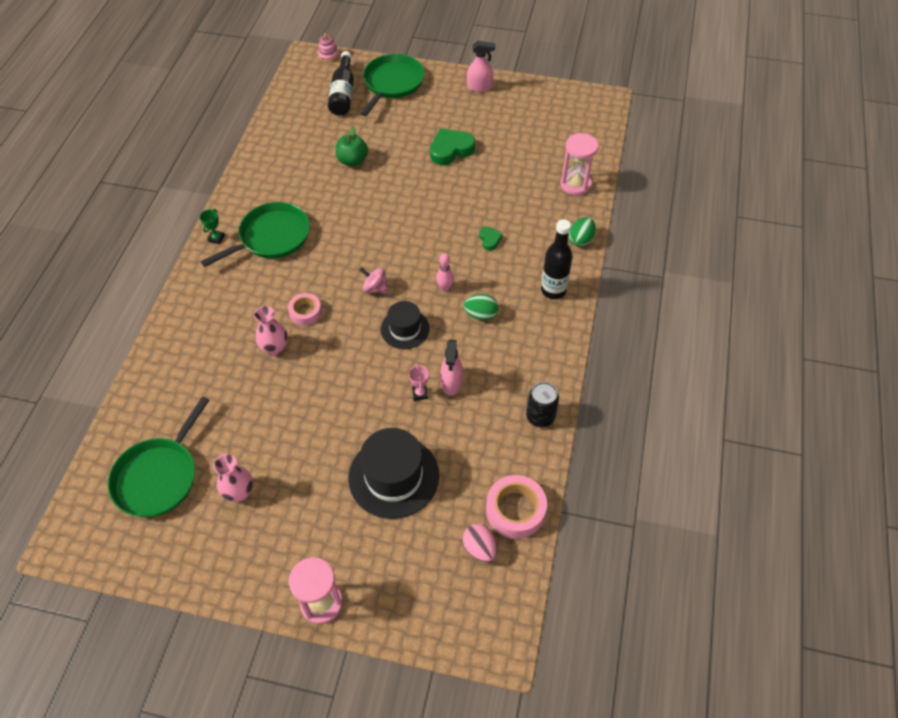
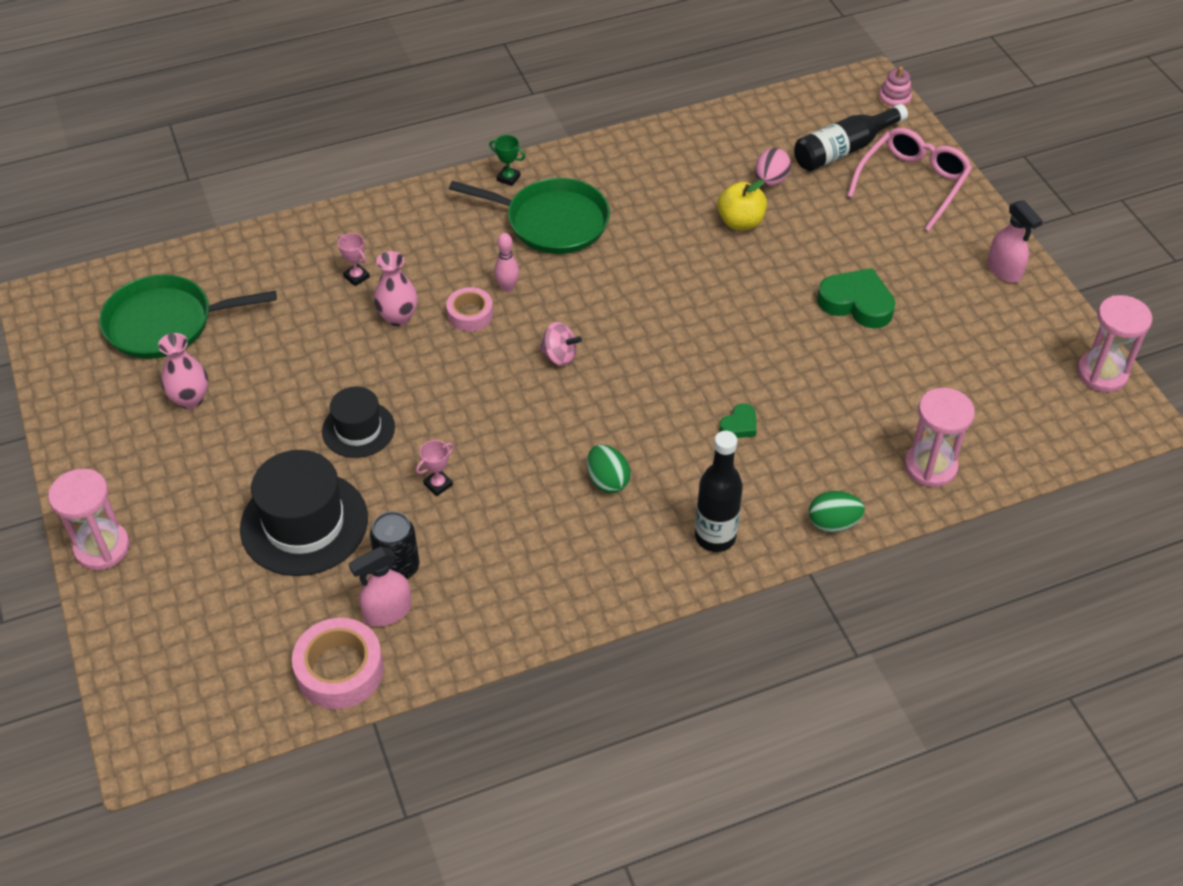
camera: 55 degrees right, 5 degrees down
(216, 238) = (508, 178): green trophy -> green trophy turned 45 degrees clockwise
(221, 352) = (356, 277): none -> pink trophy
(352, 161) = (740, 222): green apple -> yellow apple
(375, 288) = (559, 356): pink spinning top -> pink spinning top turned 120 degrees clockwise
(392, 83) = (912, 183): green pan -> pink glasses
(405, 329) = (522, 418): black hat -> black hat (358, 429)
(445, 288) = (619, 422): pink bowling pin -> pink bowling pin (507, 287)
(451, 383) = (478, 507): pink spray bottle -> pink spray bottle (387, 612)
(479, 548) = (263, 660): pink egg -> pink egg (771, 180)
(540, 417) = (497, 626): black can -> black can (398, 567)
(570, 94) = (1102, 373): none -> pink hourglass

